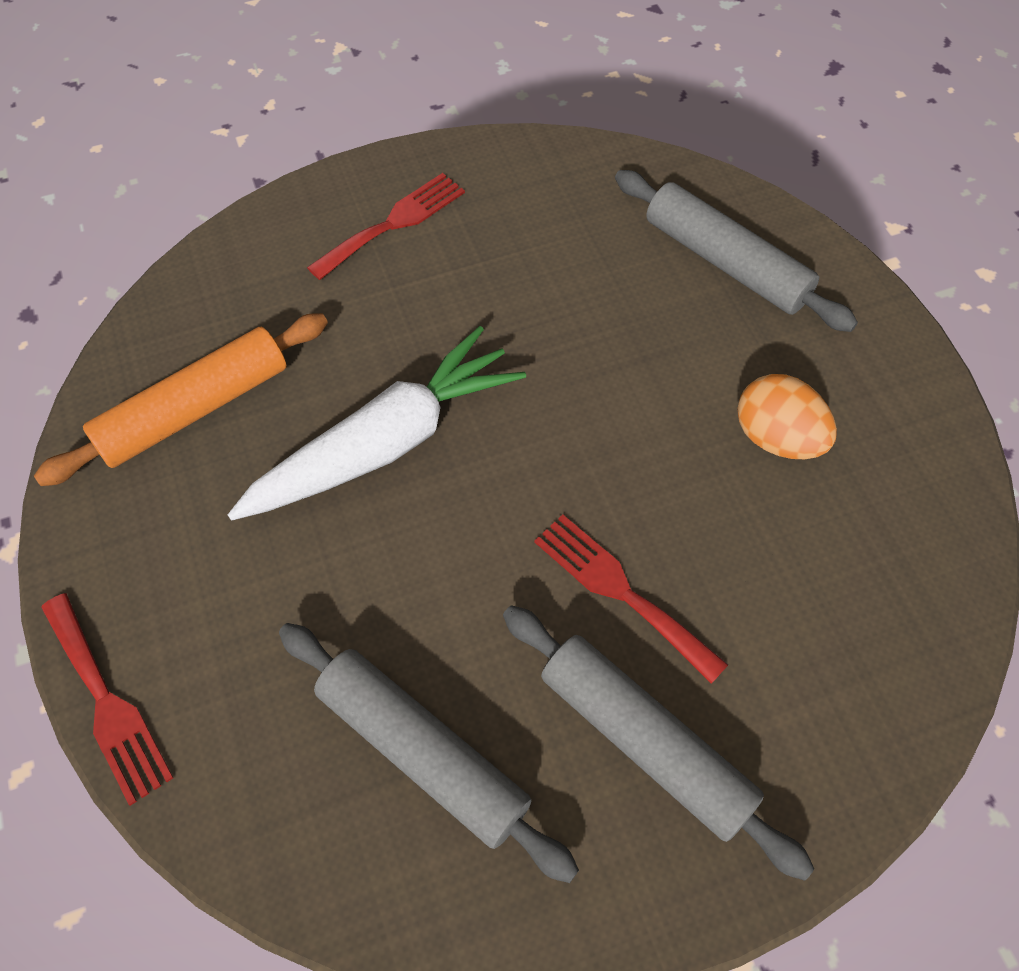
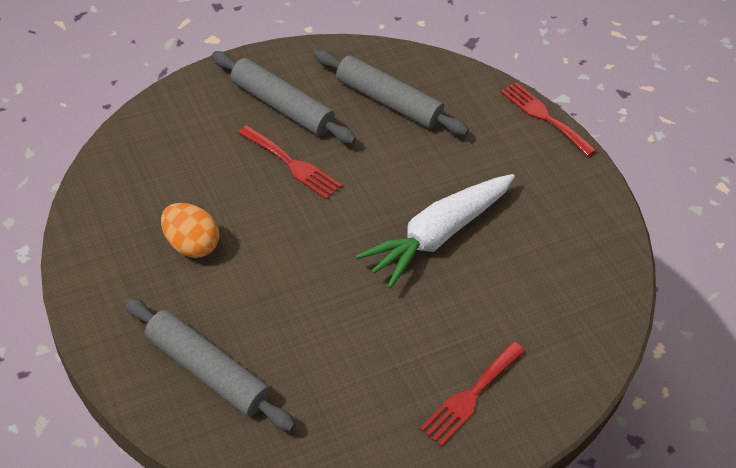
camera: 170 degrees right, 10 degrees down
(194, 409) = (562, 252): orange rolling pin -> none

